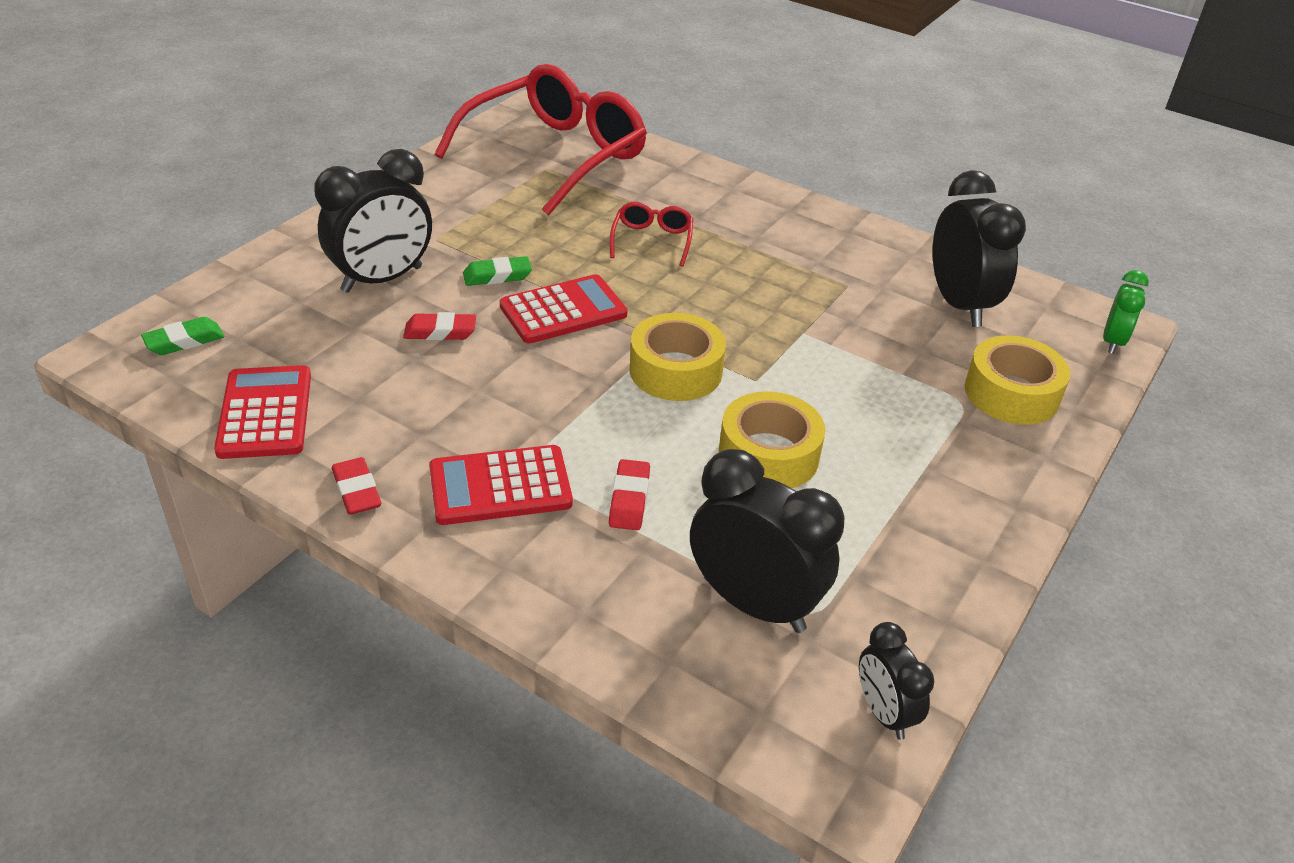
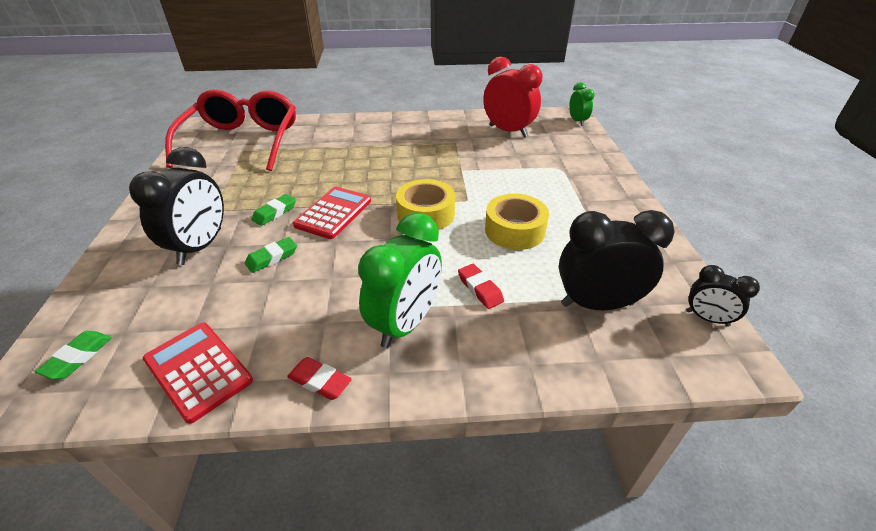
camera: 35 degrees left, 0 degrees up
(440, 332) = (272, 258): red eraser -> green eraser
(500, 486) = (405, 323): red calculator -> green clock
(652, 240) = (342, 160): red glasses -> none
(959, 305) = (508, 131): black clock -> red clock
(1011, 393) = (570, 156): yellow tape -> none

